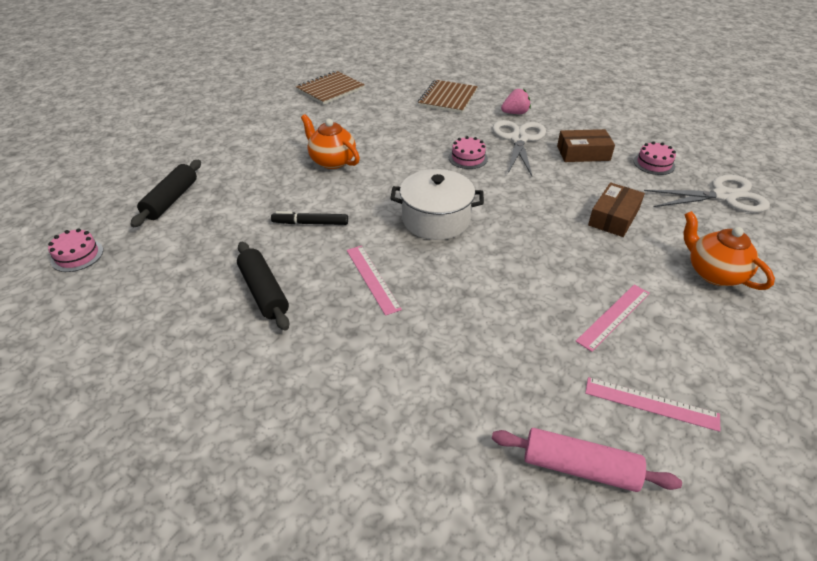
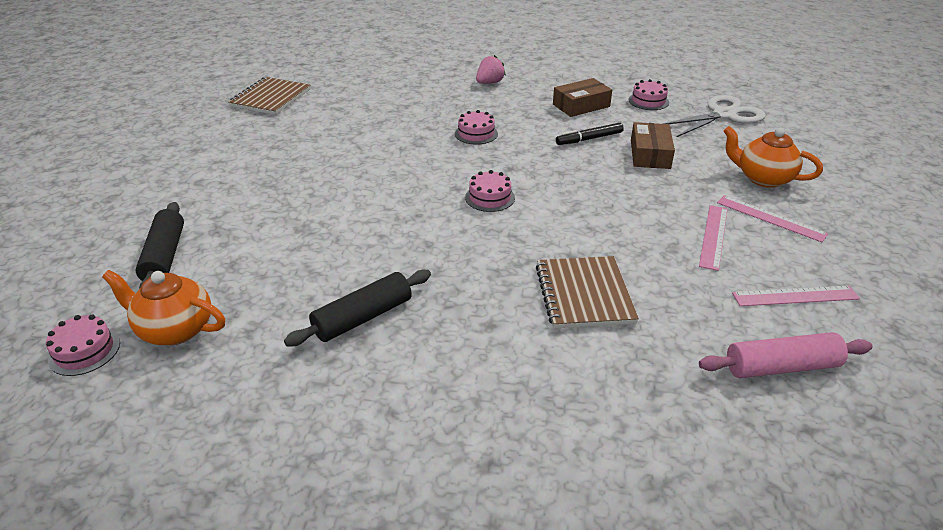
camera: 25 degrees left, 5 degrees down
(264, 292) = (363, 317): black rolling pin -> black rolling pin turned 75 degrees counterclockwise
(310, 223) = (359, 236): black marker -> black marker (589, 139)
(332, 161) = (332, 169): orange teapot -> orange teapot (175, 329)
(372, 278) = (470, 269): pink ruler -> pink ruler (770, 218)
(436, 219) = (490, 197): white pot -> pink cake
(448, 98) = (410, 82): brown notebook -> brown notebook (584, 294)
(518, 139) = (512, 106): white scissors -> none

